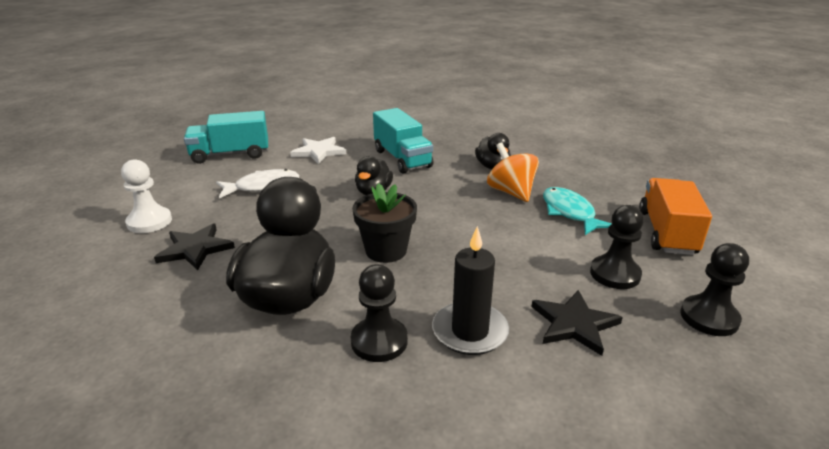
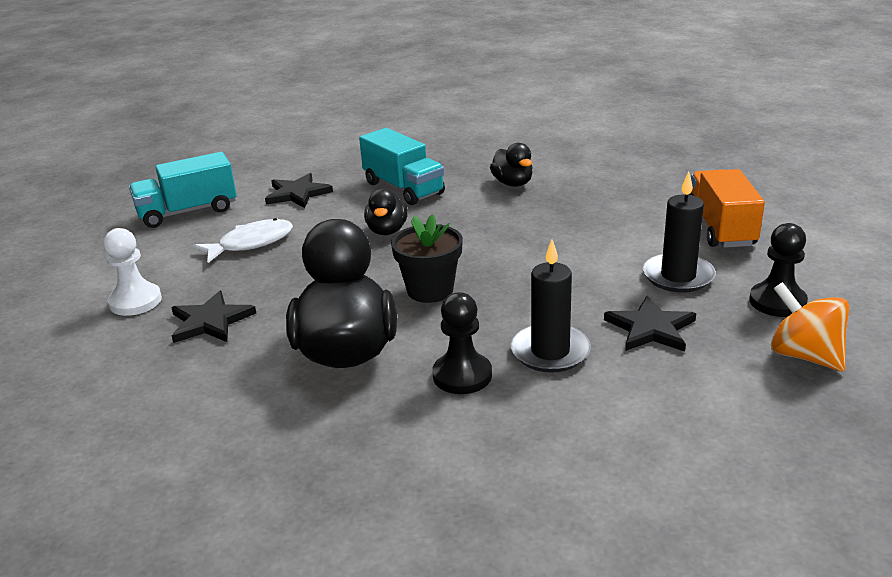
camera: 10 degrees left, 0 degrees up
(319, 152) = (297, 193): white star -> black star
(511, 192) = (543, 209): orange spinning top -> orange spinning top (804, 356)
(569, 212) = (614, 222): turquoise fish -> none
(615, 274) = (678, 276): black pawn -> black candle

